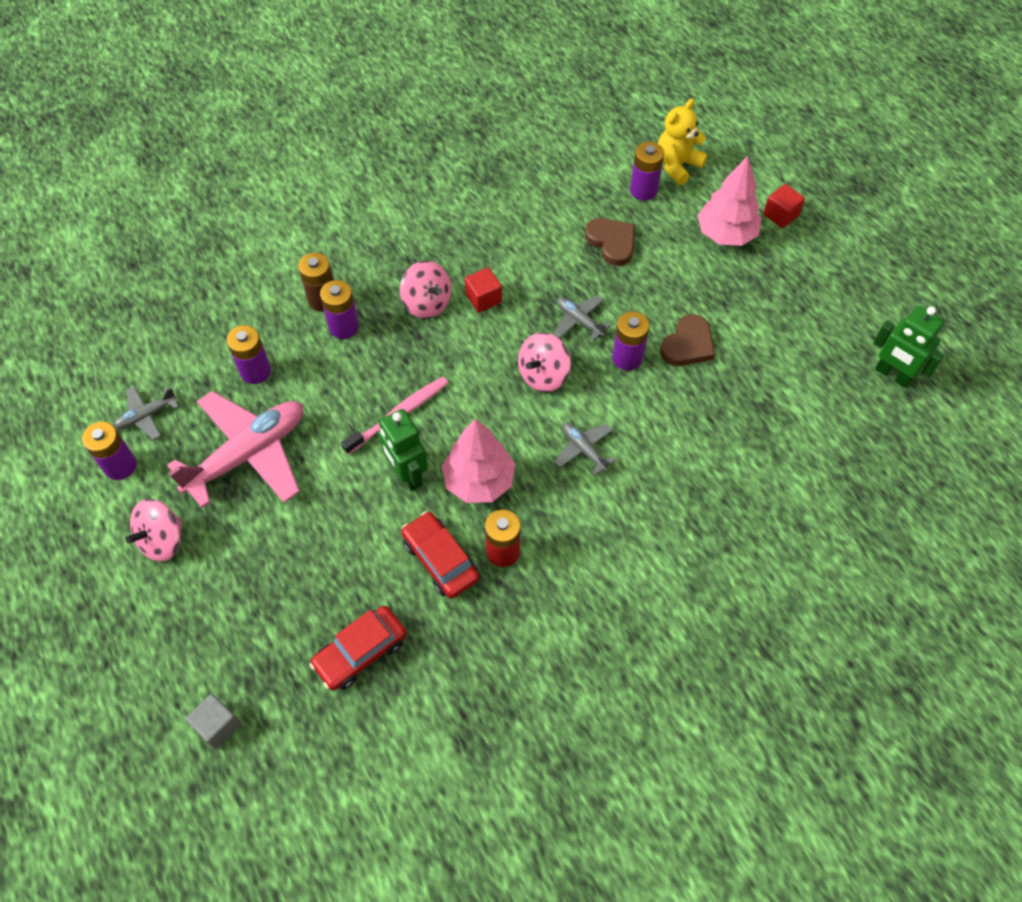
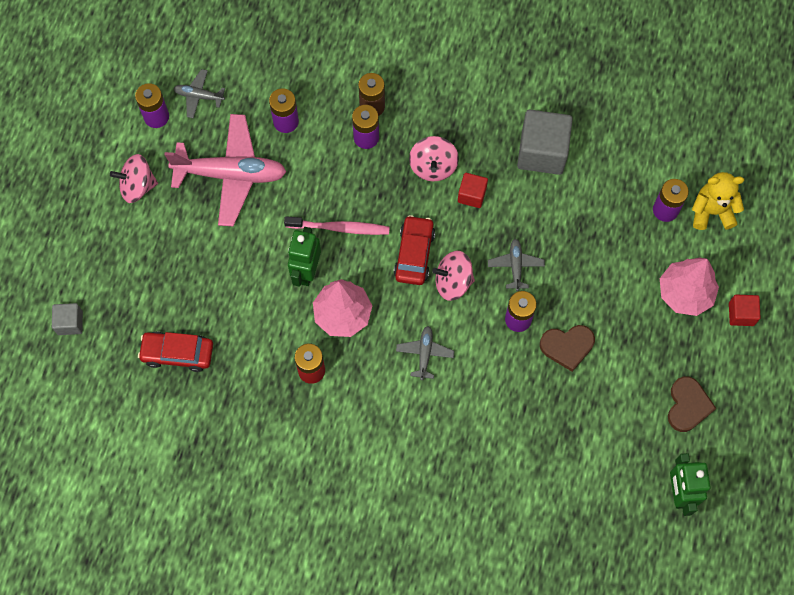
camera: 45 degrees right, 10 degrees up
(440, 560) = (272, 342): red car -> red car (414, 254)
(504, 224) = (542, 152): none -> grey cube
(612, 242) = (599, 229): brown heart -> brown heart (687, 405)

